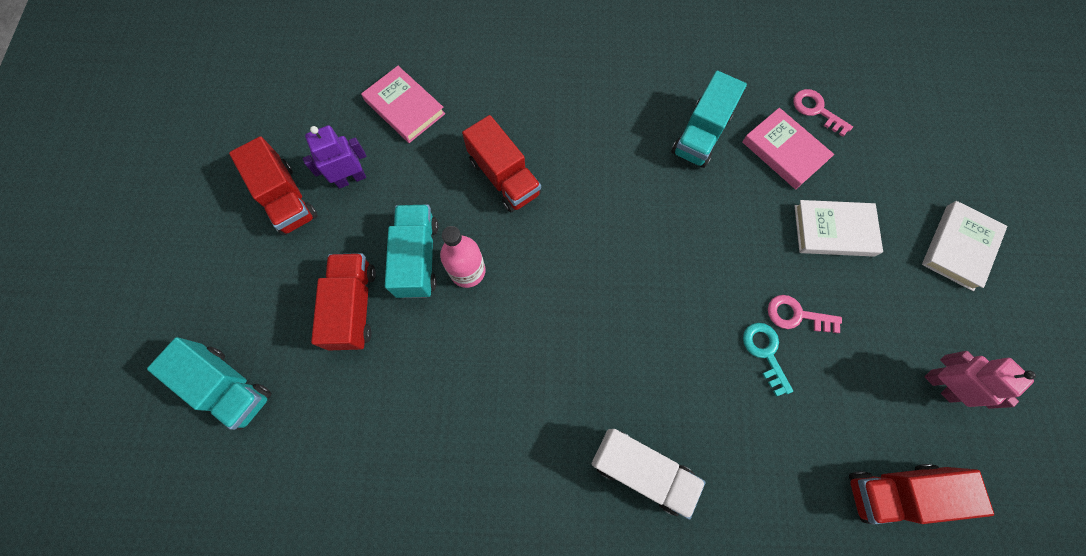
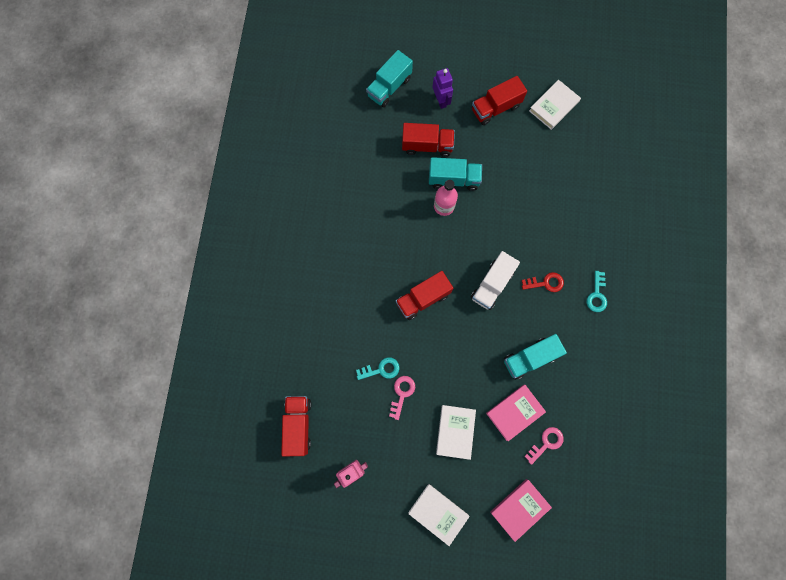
camera: 95 degrees right, 5 degrees up
(289, 113) = (553, 106): none -> white book
(351, 179) = (507, 142): purple robot -> purple robot (441, 100)
(404, 107) = (556, 173): pink book -> pink book (519, 508)
(504, 177) = (503, 230): red truck -> red truck (423, 298)
(583, 117) = (545, 283): none -> red key
(593, 53) = (596, 295): none -> turquoise key
(642, 470) = (325, 289): white truck -> white truck (492, 284)
(701, 134) = (529, 358): turquoise truck -> turquoise truck turned 60 degrees counterclockwise

